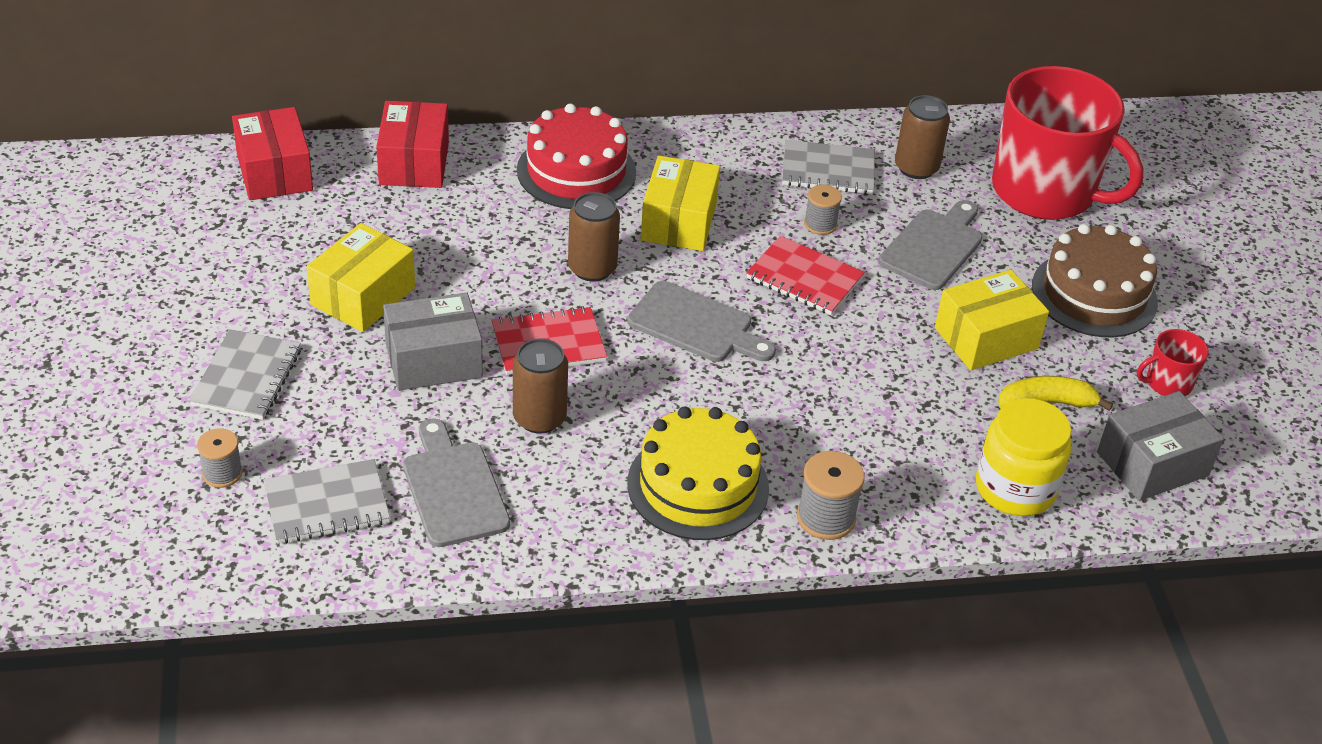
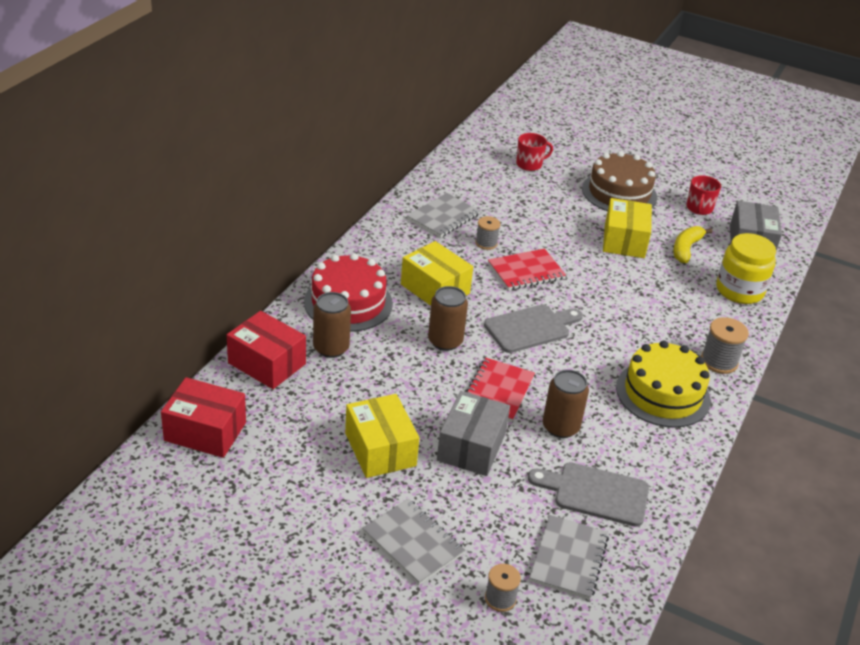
camera: 55 degrees left, 5 degrees down
(916, 168) = (471, 190): brown can -> brown can (331, 348)
(934, 247) = (540, 218): grey cutting board -> none
(1045, 192) = (529, 164): red mug -> red mug, size x0.41

